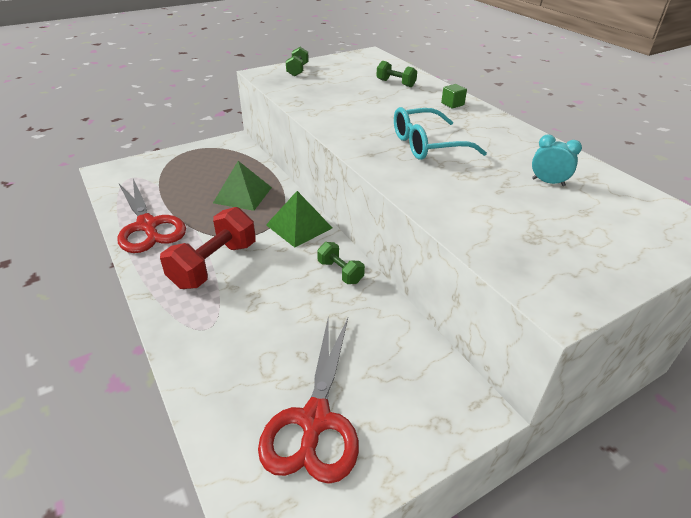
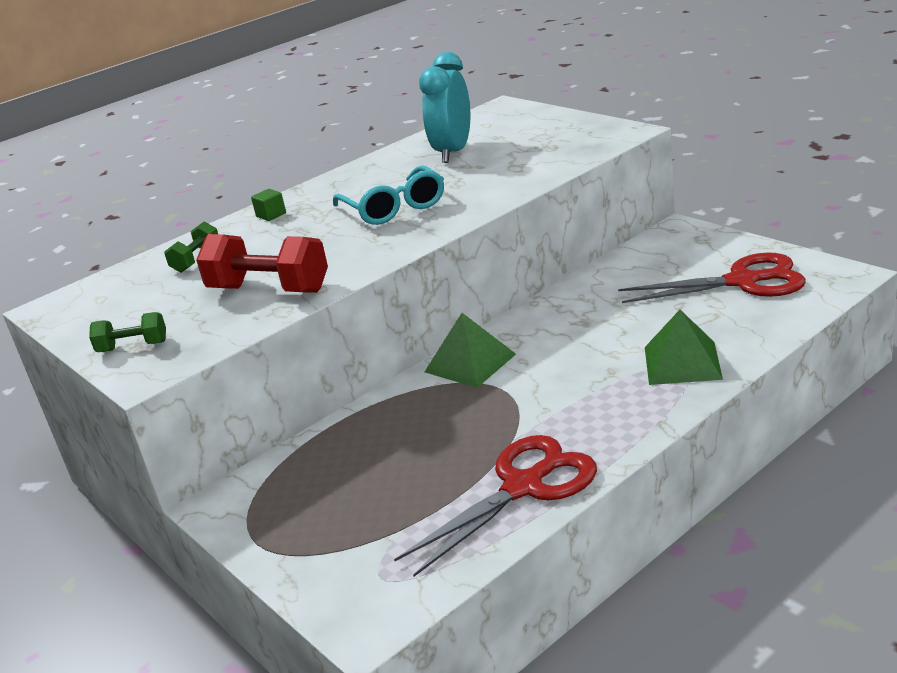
camera: 95 degrees left, 10 degrees down
(214, 265) = (580, 396): red dumbbell -> red dumbbell (269, 290)
(242, 195) = (406, 431): green pyramid -> green pyramid (682, 363)
(340, 272) = (547, 315): green dumbbell -> none
(548, 182) = (453, 152): turquoise clock -> turquoise clock, size x1.99

